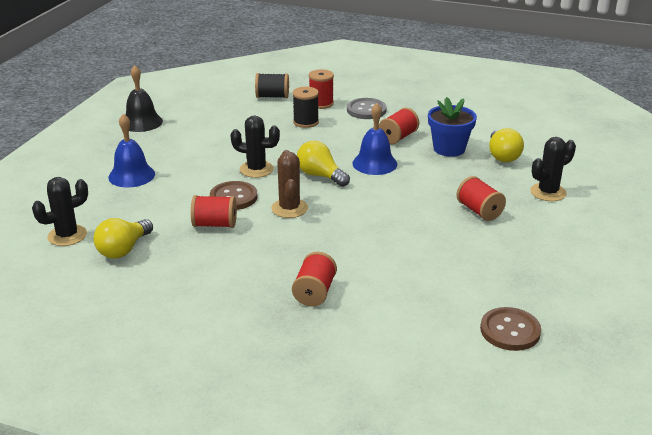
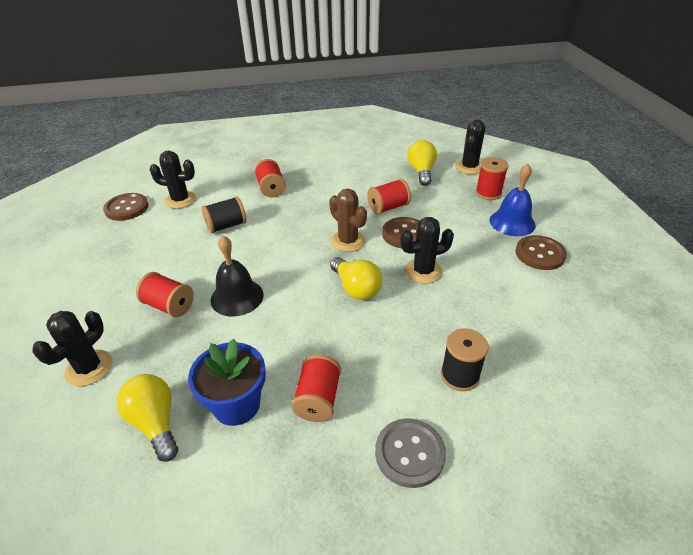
camera: 150 degrees right, 10 degrees up
(141, 122) = (619, 286): black bell -> black bell (237, 297)
(154, 151) = (540, 254): none -> brown button
(272, 96) = (570, 419): black spool -> black spool (226, 226)
(320, 176) = (356, 288): yellow light bulb -> yellow light bulb turned 45 degrees clockwise
(321, 103) = (488, 436): red spool -> red spool (488, 193)
(374, 163) = (314, 331): blue bell -> none
(436, 318) = (180, 200): none -> black cactus

